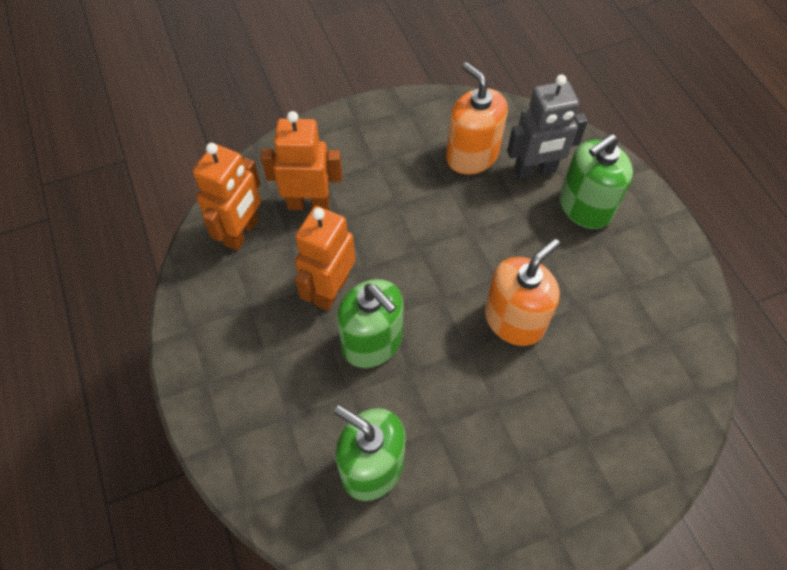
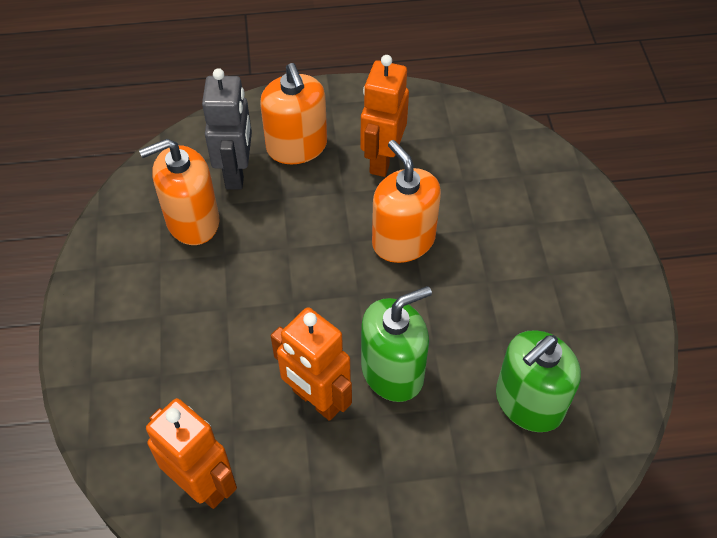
camera: 75 degrees left, 5 degrees down
(308, 203) = (189, 399): orange robot -> orange robot (382, 159)
(585, 207) = (297, 146): green soap dispenser -> orange soap dispenser

